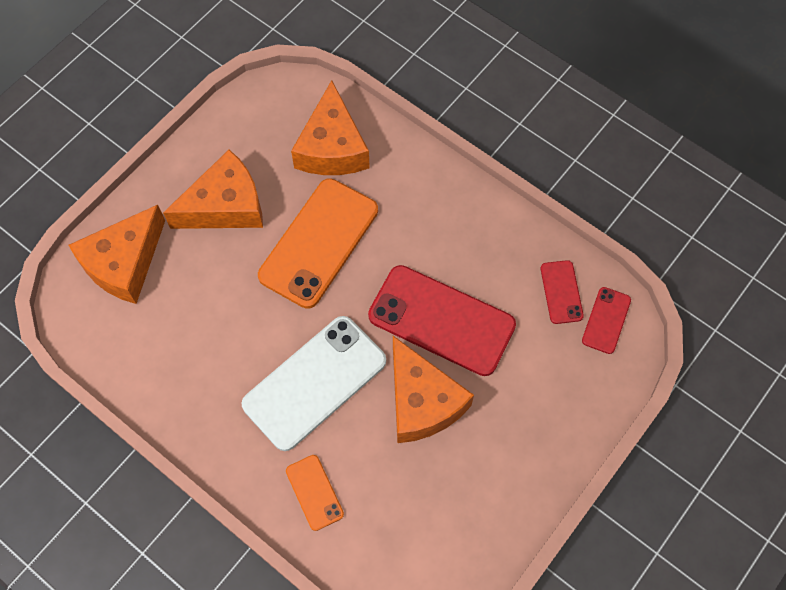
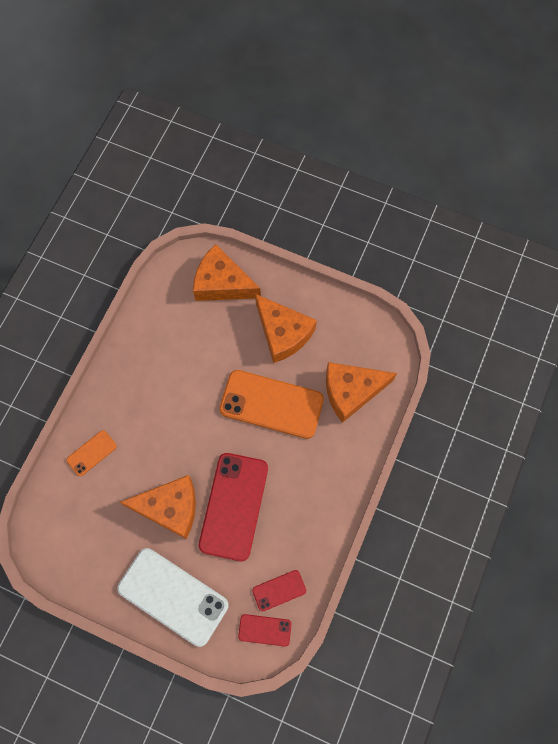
camera: 75 degrees right, 5 degrees up
(315, 383) = (167, 431): white phone -> white phone (173, 596)
(422, 401) = (170, 508): orange cheese -> orange cheese turned 135 degrees counterclockwise

